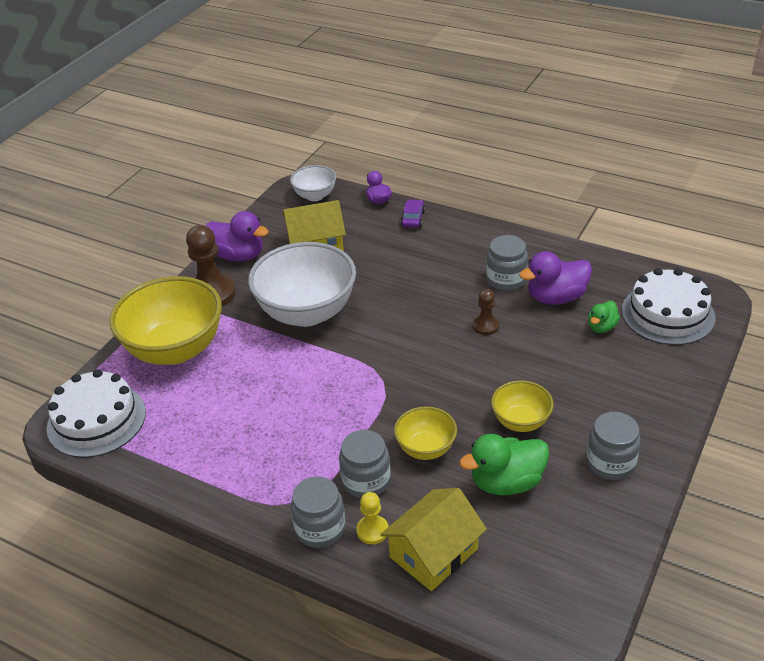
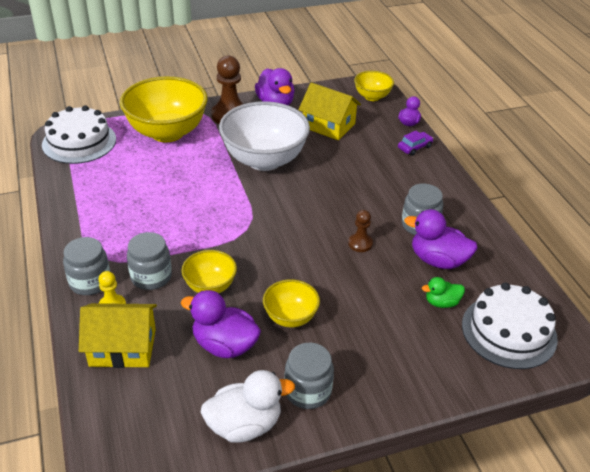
camera: 40 degrees right, 0 degrees up
(315, 196) = (372, 97): white bowl -> yellow bowl
(506, 482) = (224, 345): green duck -> purple duck
(607, 524) = (244, 425): none -> white duck

